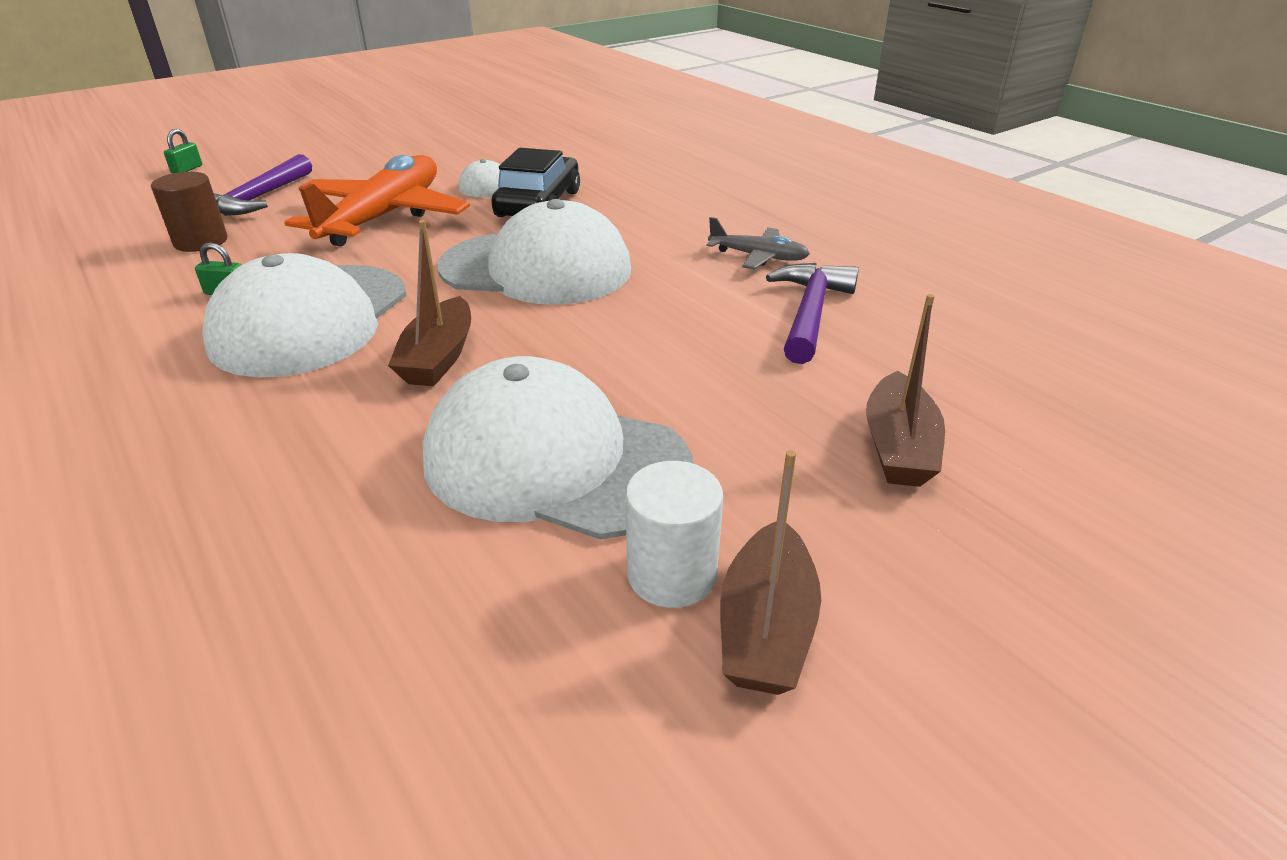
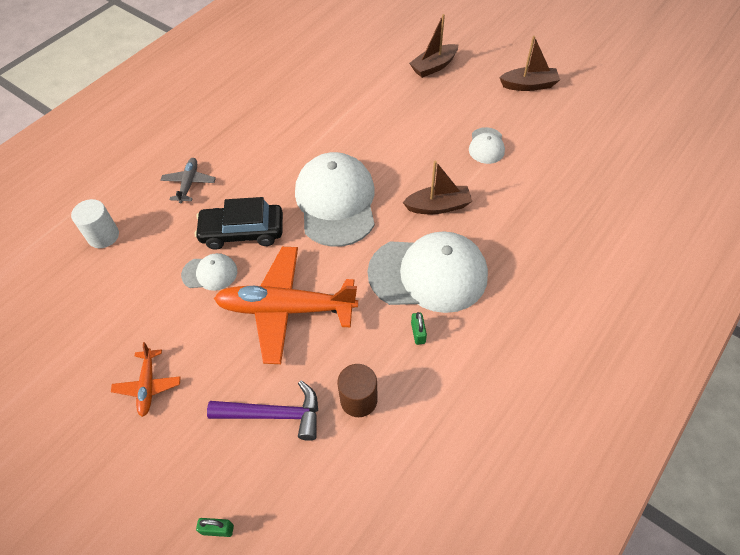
camera: 105 degrees left, 20 degrees up
(377, 152) = (148, 386): none -> orange plane
(555, 461) = (486, 146): white cap -> white cap, size x0.47
(671, 574) = (521, 106): white cylinder -> white cylinder (103, 236)
(758, 257) = (292, 120): grey plane -> grey plane (189, 183)
(810, 312) = (346, 96): purple hammer -> none
(898, 447) = (433, 66): brown boat -> brown boat turned 150 degrees clockwise

